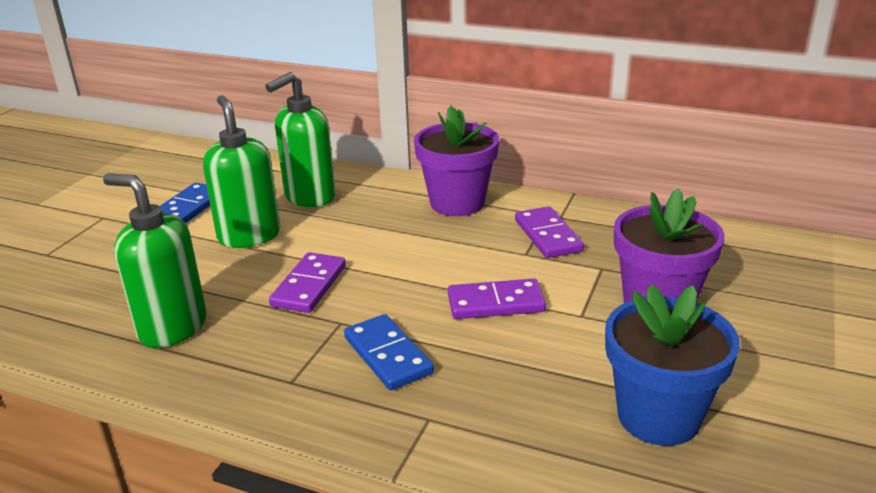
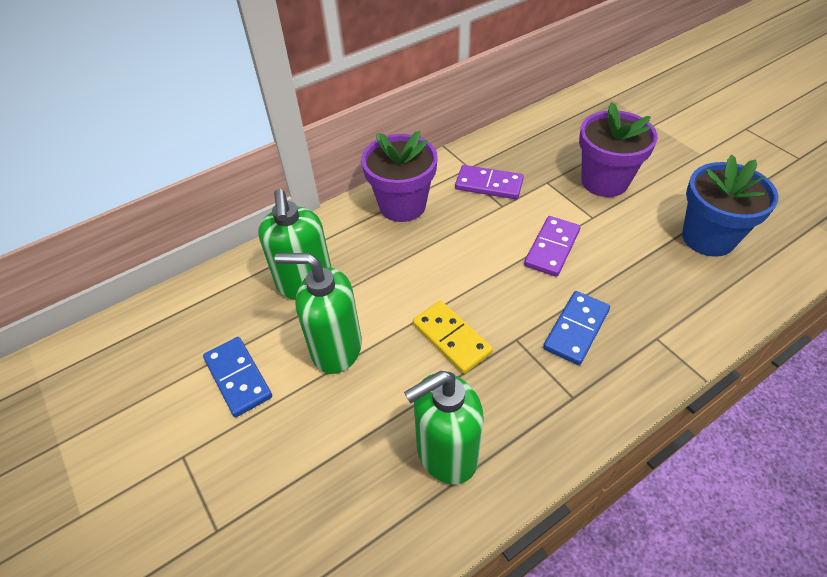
camera: 55 degrees left, 20 degrees up
(309, 286) = (451, 338): purple domino -> yellow domino
(388, 355) = (576, 329): blue domino -> blue domino turned 60 degrees counterclockwise

